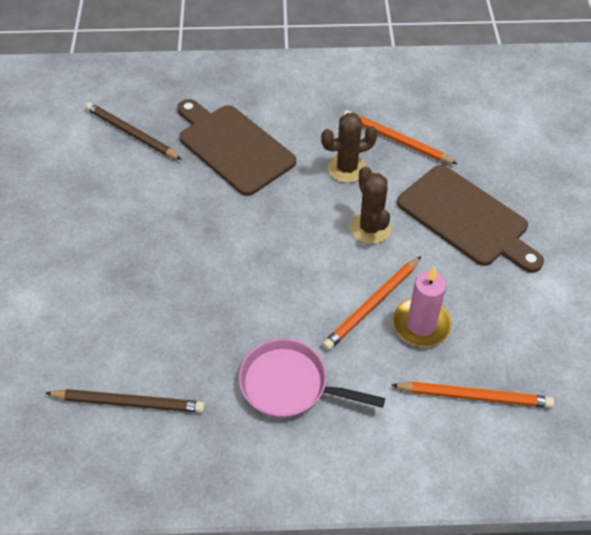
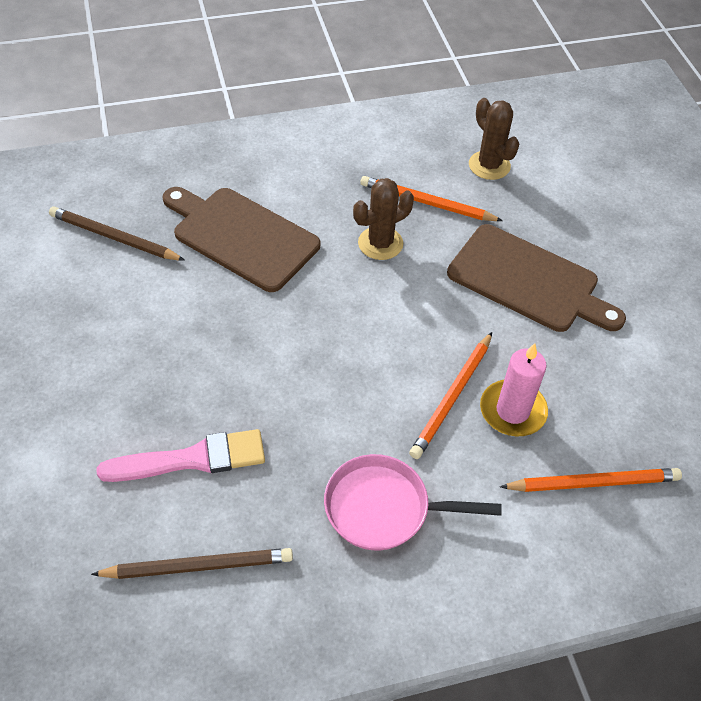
camera: 15 degrees left, 0 degrees up
(145, 318) = (191, 459): none -> pink brush
(370, 228) = (425, 308): brown cactus -> brown cactus (489, 165)

